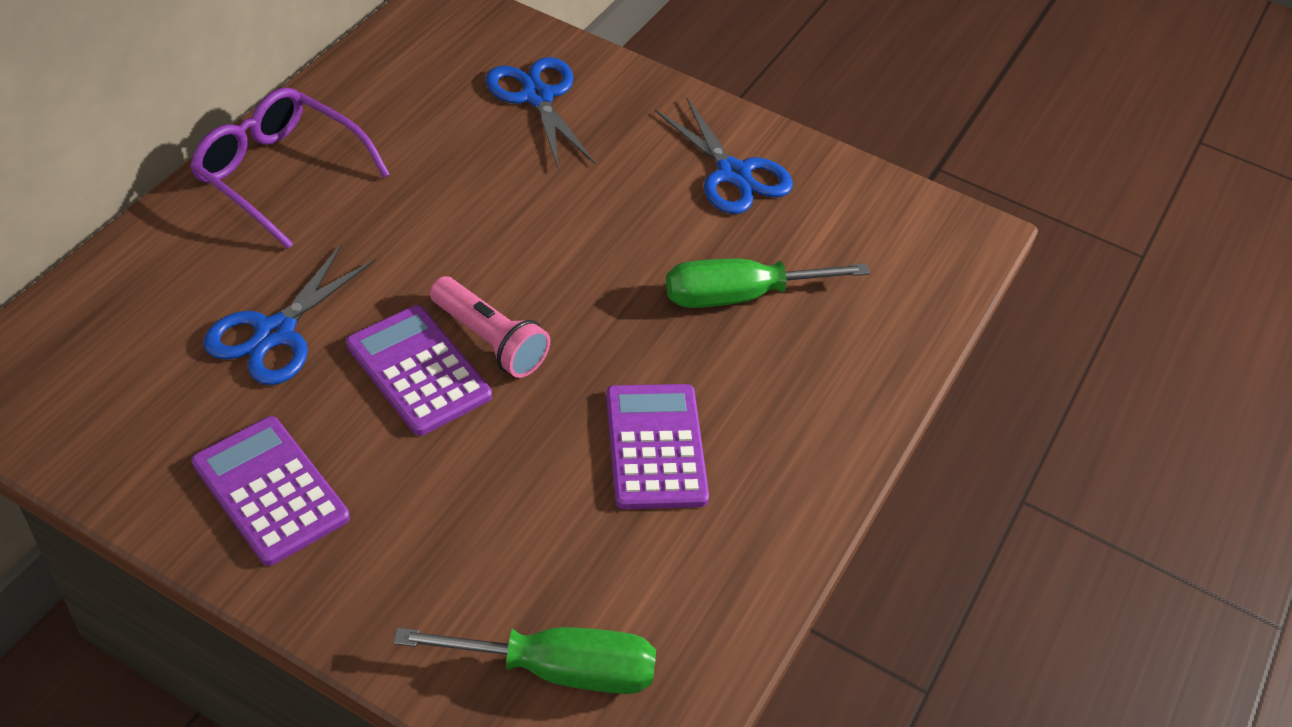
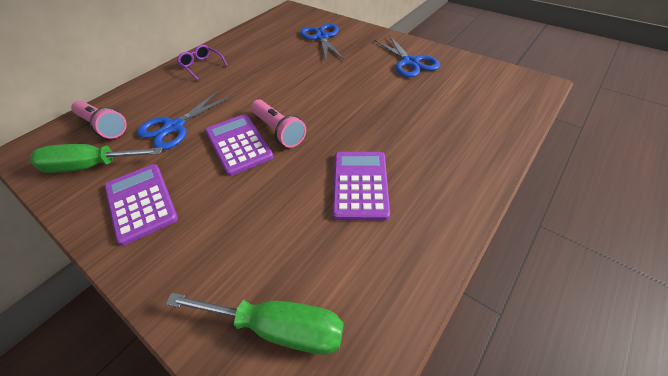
camera: 15 degrees right, 0 degrees up
(121, 332) = (104, 126): none -> pink flashlight
(280, 174) = (202, 66): purple glasses -> purple glasses, size x0.55
(739, 296) = (412, 111): green screwdriver -> green screwdriver (91, 166)

